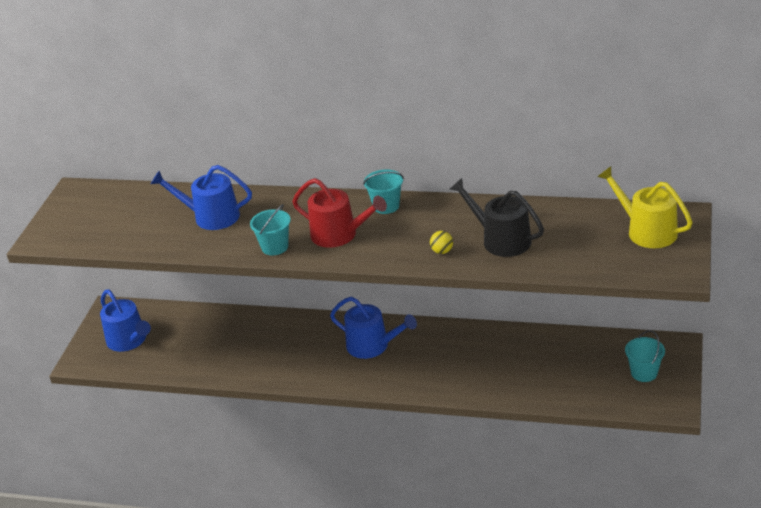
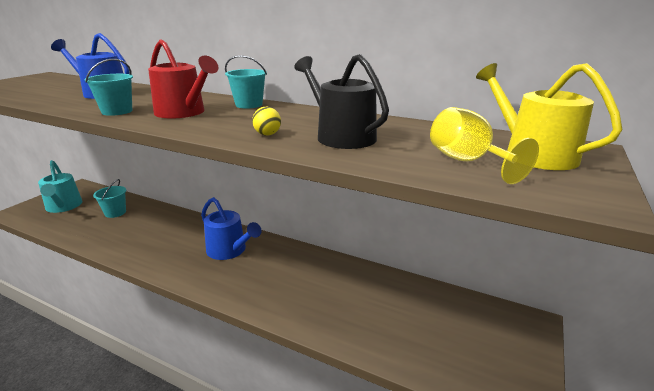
camera: 10 degrees right, 10 degrees down
(129, 340) = (63, 207): blue watering can -> turquoise watering can
(603, 252) = (467, 162): none -> yellow goblet
(644, 373) = (489, 345): turquoise bucket -> turquoise bucket (115, 212)

